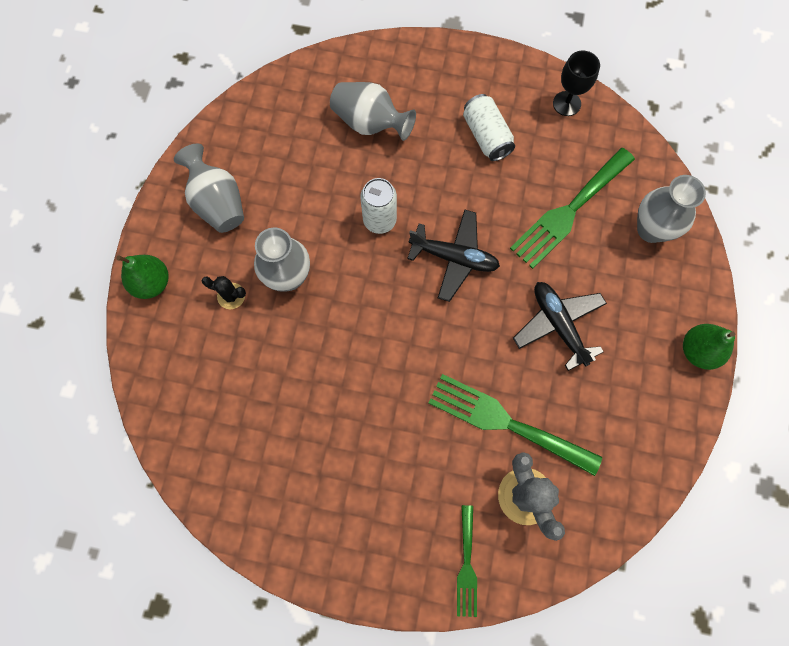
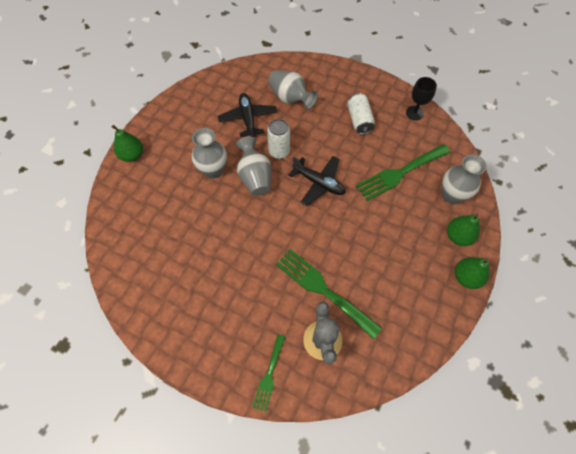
camera: 15 degrees right, 10 degrees down
(218, 203) = (186, 121): grey vase -> grey vase (255, 177)
(231, 296) = (175, 173): black cactus -> none
(558, 325) = (374, 238): black plane -> black plane (248, 119)
(674, 291) = (458, 236): none -> green pear

